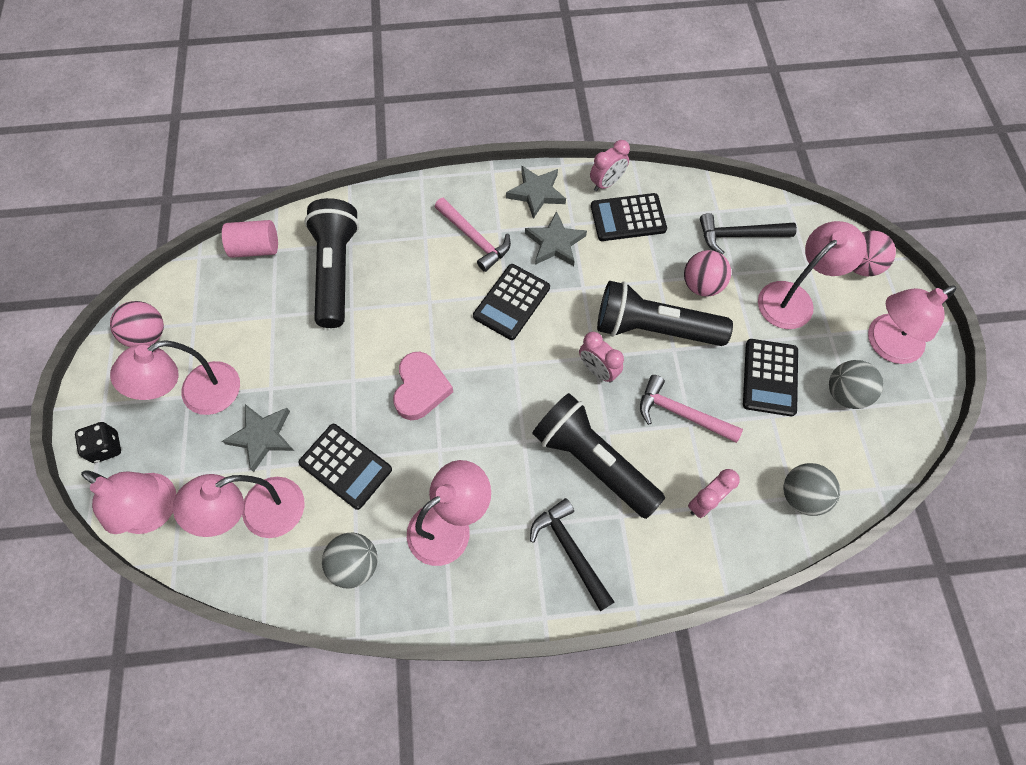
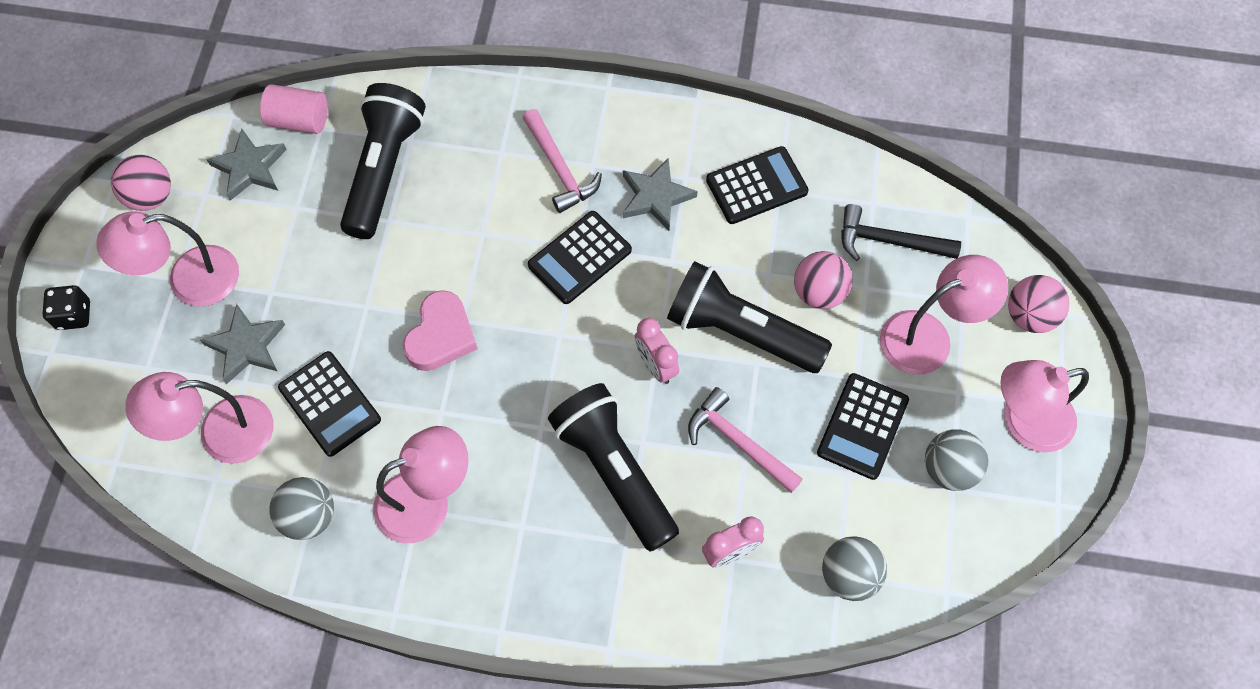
camera: 15 degrees right, 0 degrees up
(156, 511) = (110, 400): pink lamp -> none
(536, 193) = (653, 128): grey star -> grey star (249, 167)
(570, 551) = (555, 566): black hammer -> none
(606, 183) = (745, 135): pink clock -> none
(628, 218) = (756, 186): black calculator -> black calculator turned 150 degrees clockwise

